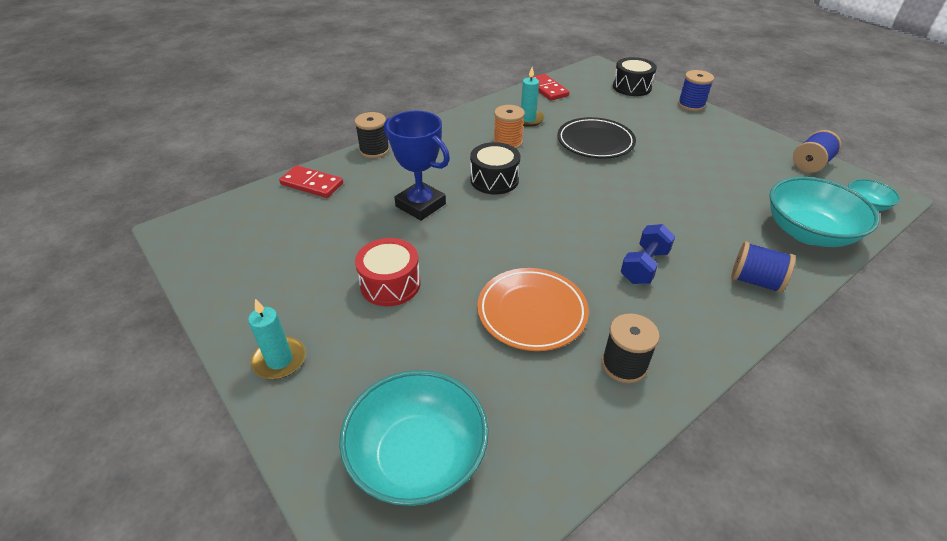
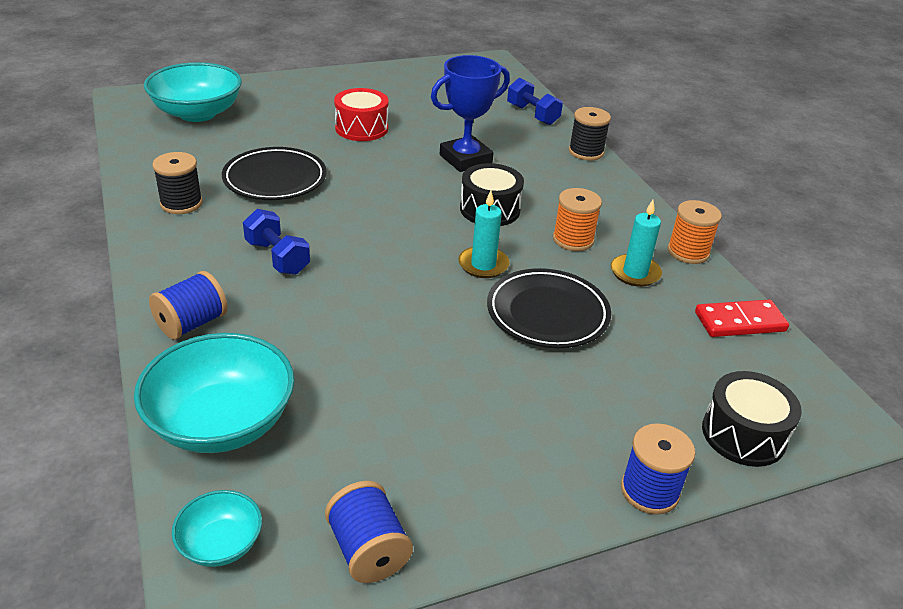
camera: 105 degrees right, 5 degrees down
(279, 360) = (317, 84): turquoise candle -> turquoise candle (483, 265)
(312, 184) = (532, 115): red domino -> blue dumbbell
(490, 105) = (688, 252): none -> orange spool
(532, 312) = (275, 179): orange plate -> black plate

